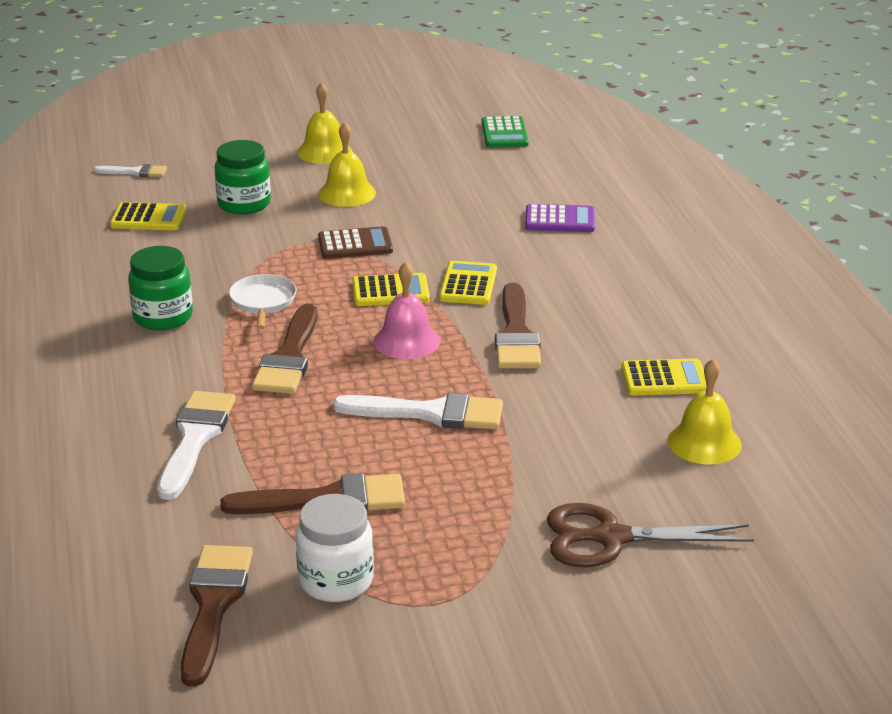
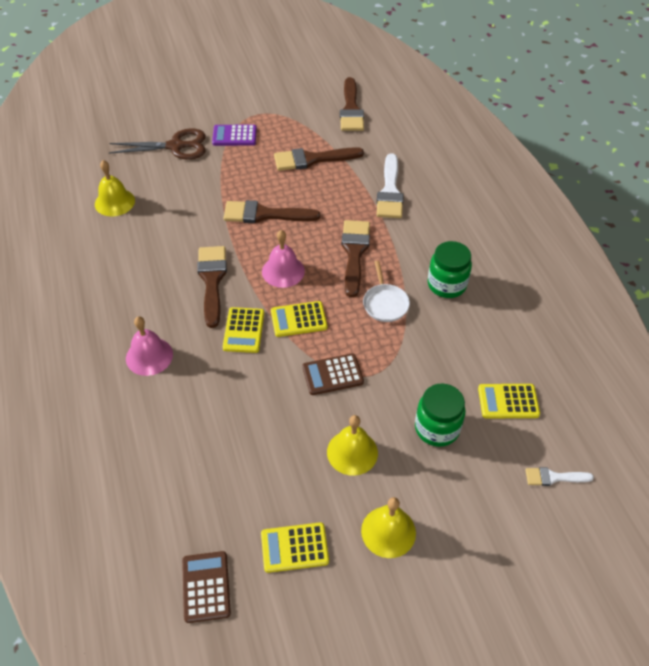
camera: 175 degrees right, 20 degrees up
(336, 581) = (301, 121): white jar -> none
(430, 413) = (264, 214): white brush -> brown brush
(504, 133) = (206, 587): green calculator -> brown calculator
(560, 220) = (167, 420): purple calculator -> purple calculator (234, 136)
(593, 267) = (149, 356): none -> pink bell
(664, 379) = (124, 247): yellow calculator -> yellow calculator (294, 548)

